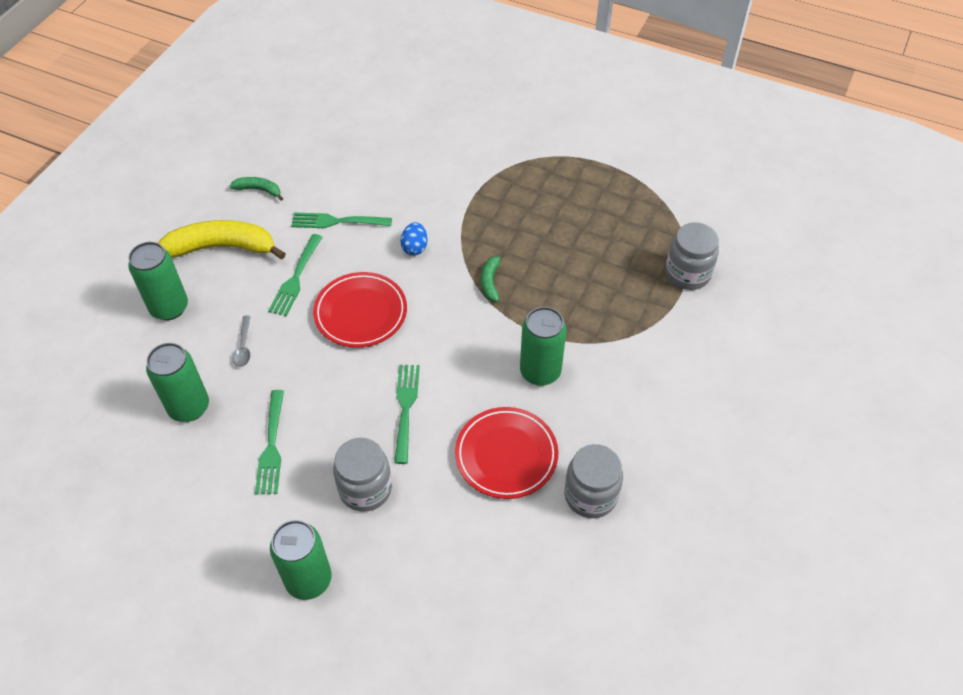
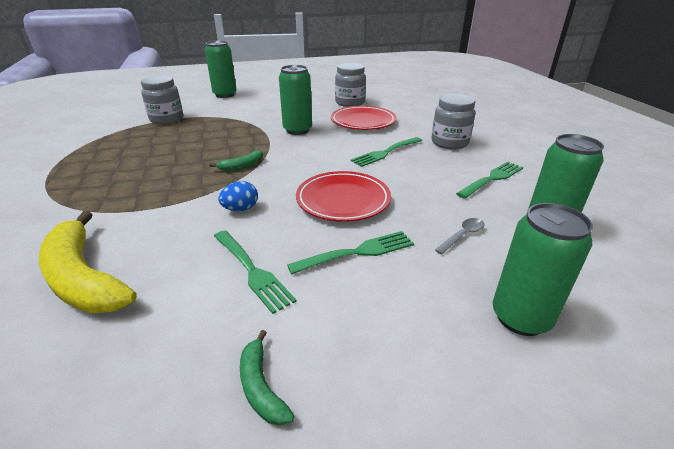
camera: 130 degrees left, 20 degrees down
(221, 247) = (397, 341): yellow banana -> yellow banana (84, 278)
(308, 580) = (515, 136): green can -> green can (225, 95)

